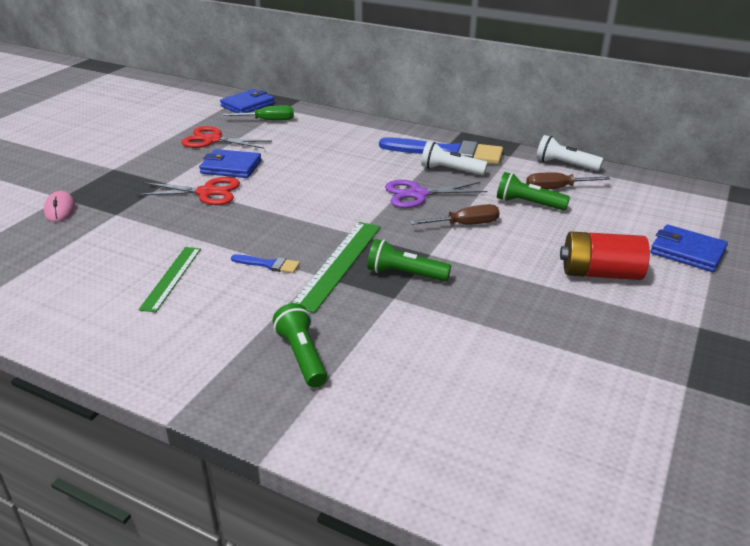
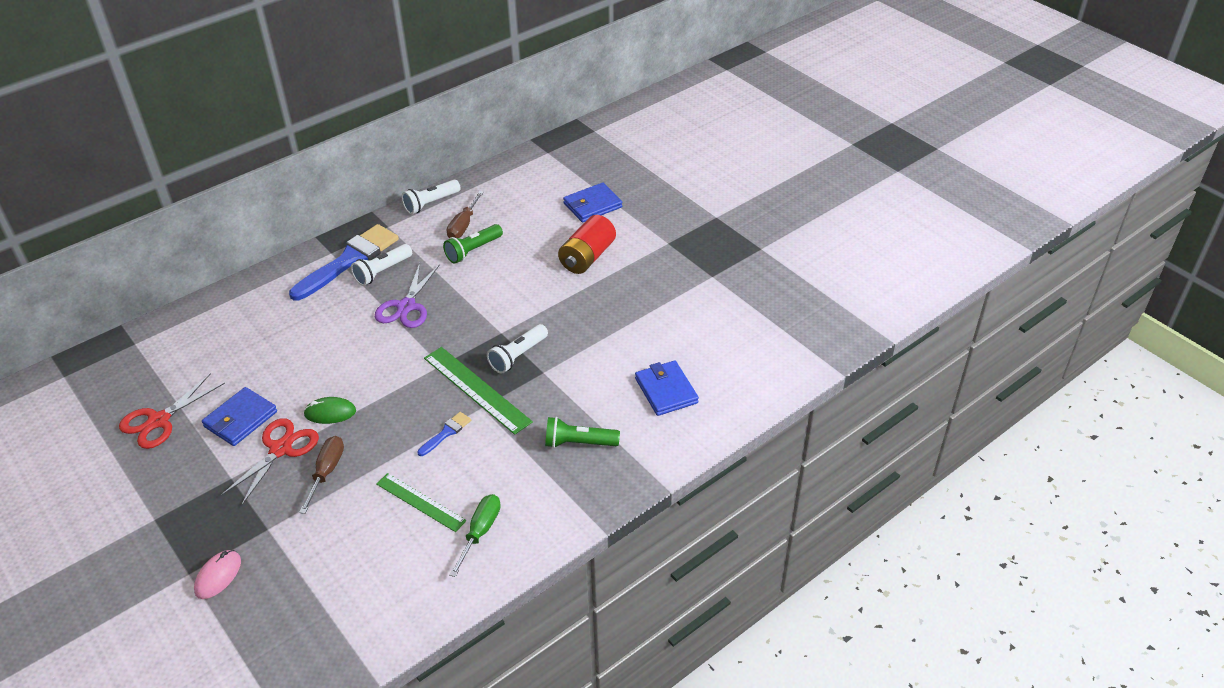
camera: 65 degrees left, 10 degrees up
(60, 209) = (218, 576): pink mouse -> pink mouse turned 75 degrees counterclockwise
(248, 105) = (90, 371): blue wallet -> blue wallet (666, 391)
(260, 200) = (330, 413): none -> green mouse
(268, 120) = (152, 364): green screwdriver -> green screwdriver (480, 532)
(404, 274) = (518, 356): green flashlight -> white flashlight
(464, 225) = (475, 298): brown screwdriver -> brown screwdriver (326, 472)

